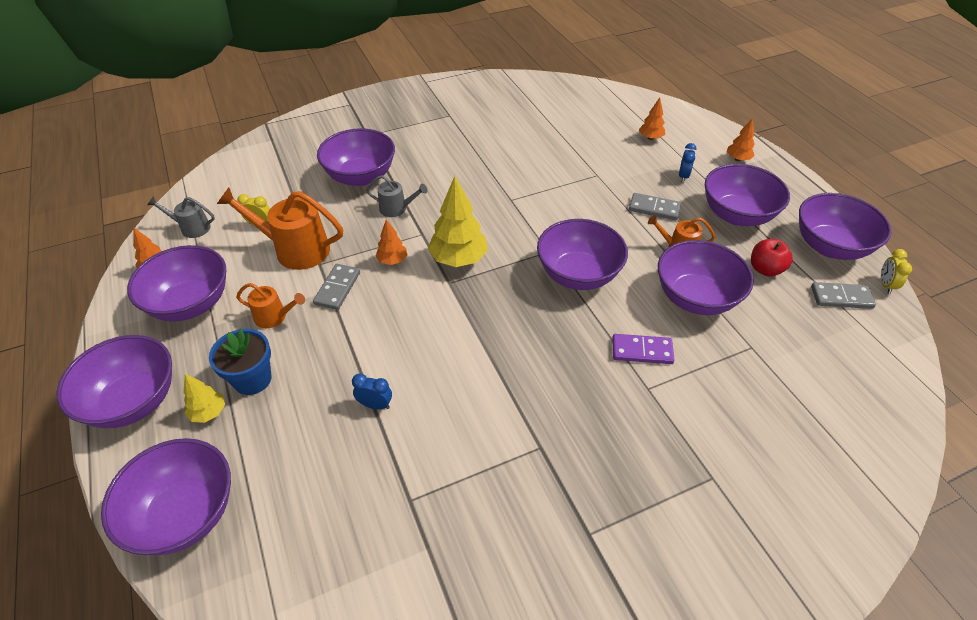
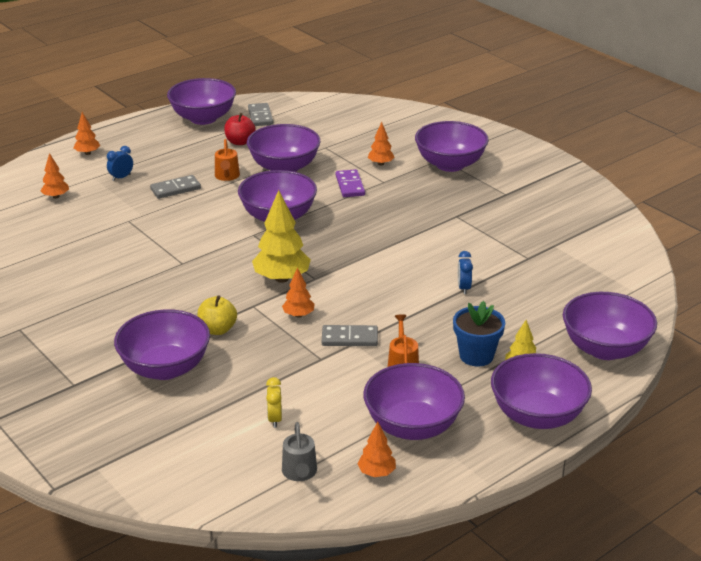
camera: 105 degrees left, 15 degrees down
(295, 249) = (306, 380): orange watering can -> none
(396, 208) = (217, 329): grey watering can -> yellow apple
(654, 209) = (175, 189): grey domino -> grey domino turned 60 degrees clockwise
(683, 176) = (121, 177): blue clock -> blue clock turned 45 degrees counterclockwise
(700, 397) = (380, 164): none -> orange tree
(737, 215) = (174, 153): purple bowl -> purple bowl (450, 164)
(885, 285) = (240, 102): yellow clock -> none

